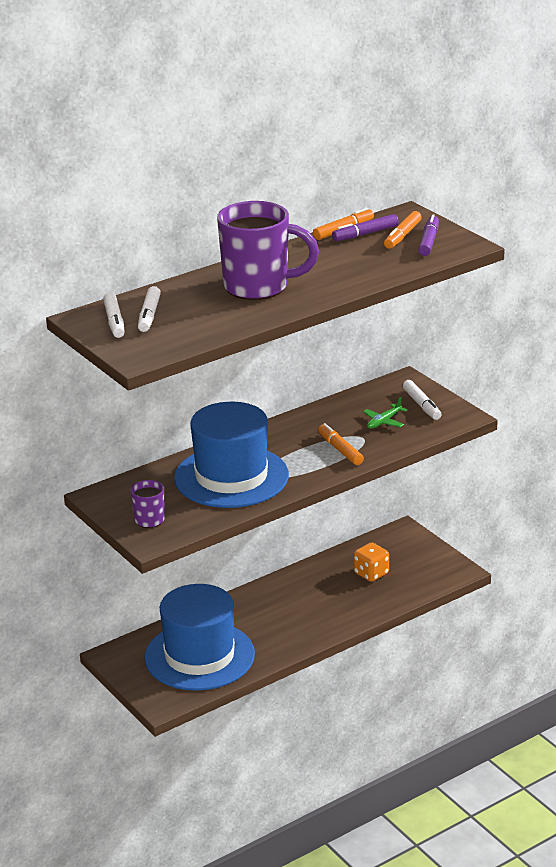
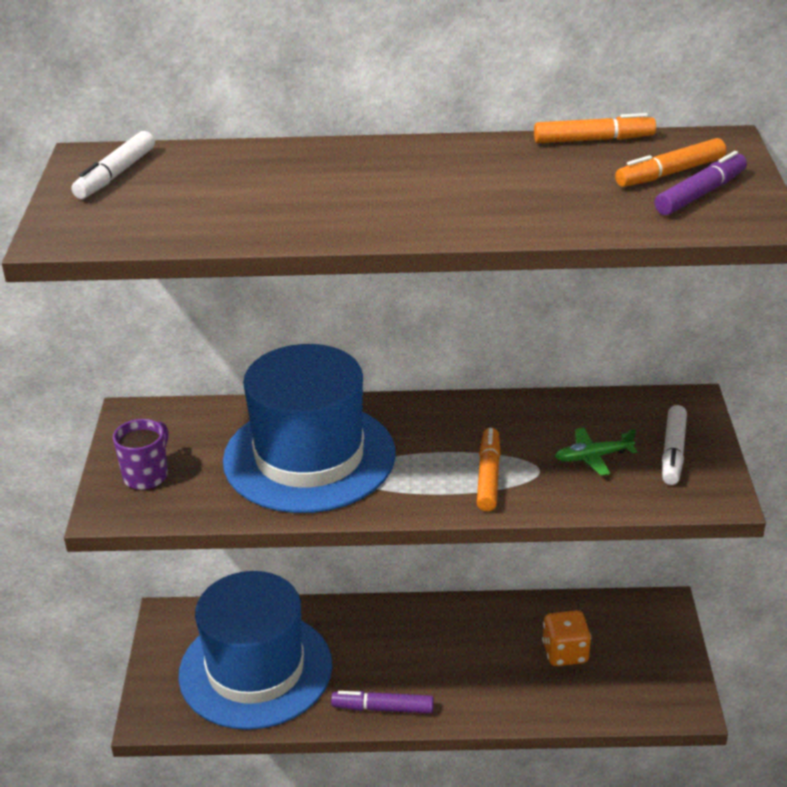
camera: 35 degrees right, 5 degrees up
(149, 315) = (167, 180): white marker -> none
(258, 287) = (361, 186): purple mug -> none
(365, 234) = (618, 154): purple marker -> purple marker (383, 708)

